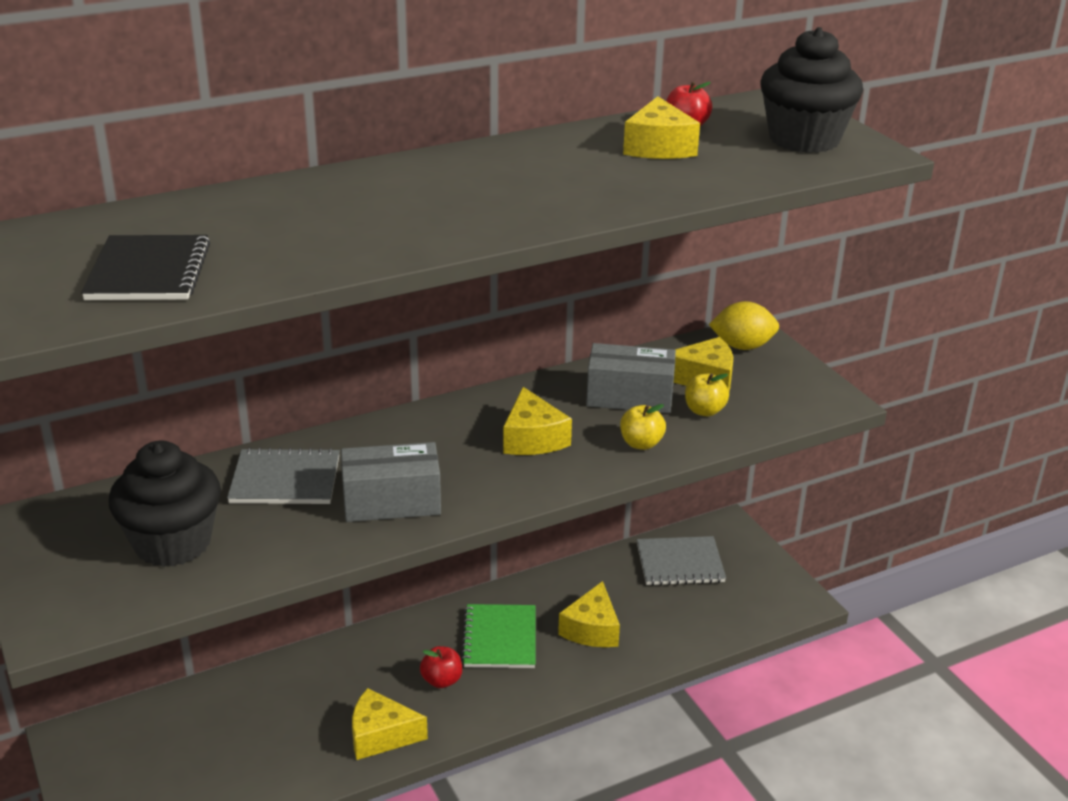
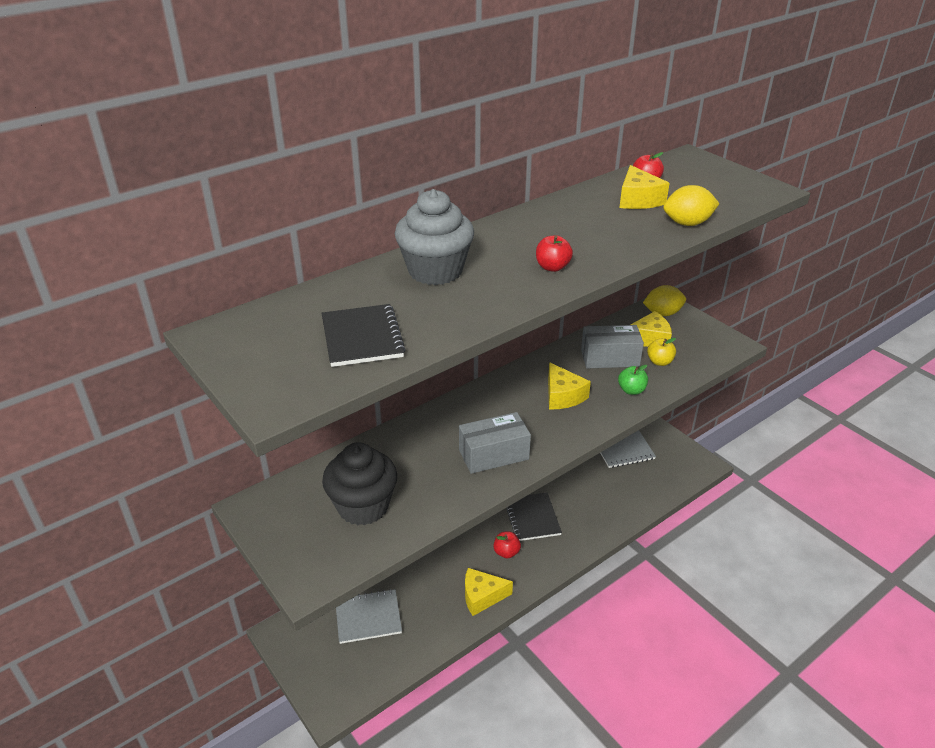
camera: 10 degrees left, 5 degrees up
(285, 480) = (417, 448): grey notebook -> grey notebook (368, 617)
(303, 205) = (435, 271): none -> grey cupcake
(471, 217) = (552, 267): none -> red apple
(500, 638) = (532, 518): green notebook -> black notebook
(592, 629) = (586, 503): yellow cheese -> none
(641, 444) = (631, 390): yellow apple -> green apple
(711, 183) = (687, 223): none -> yellow lemon
(804, 139) = (723, 184): black cupcake -> none

